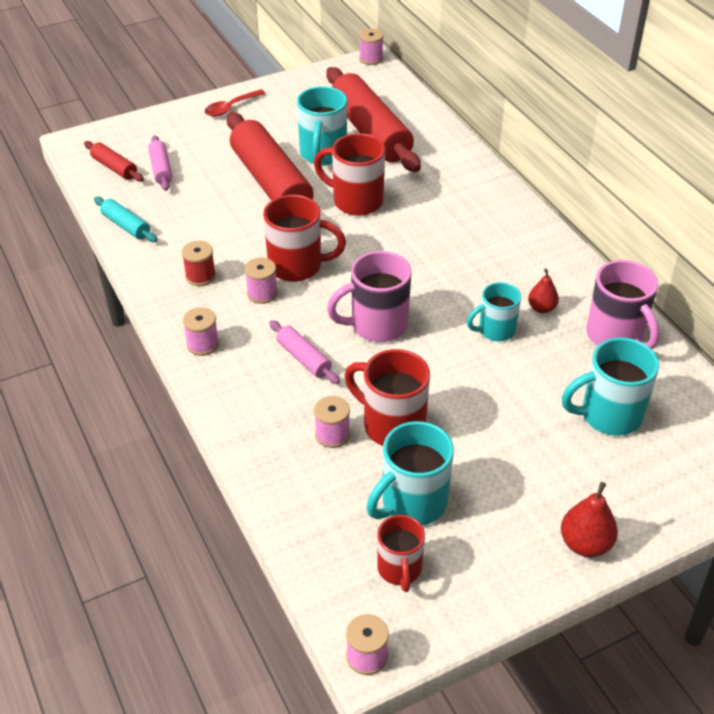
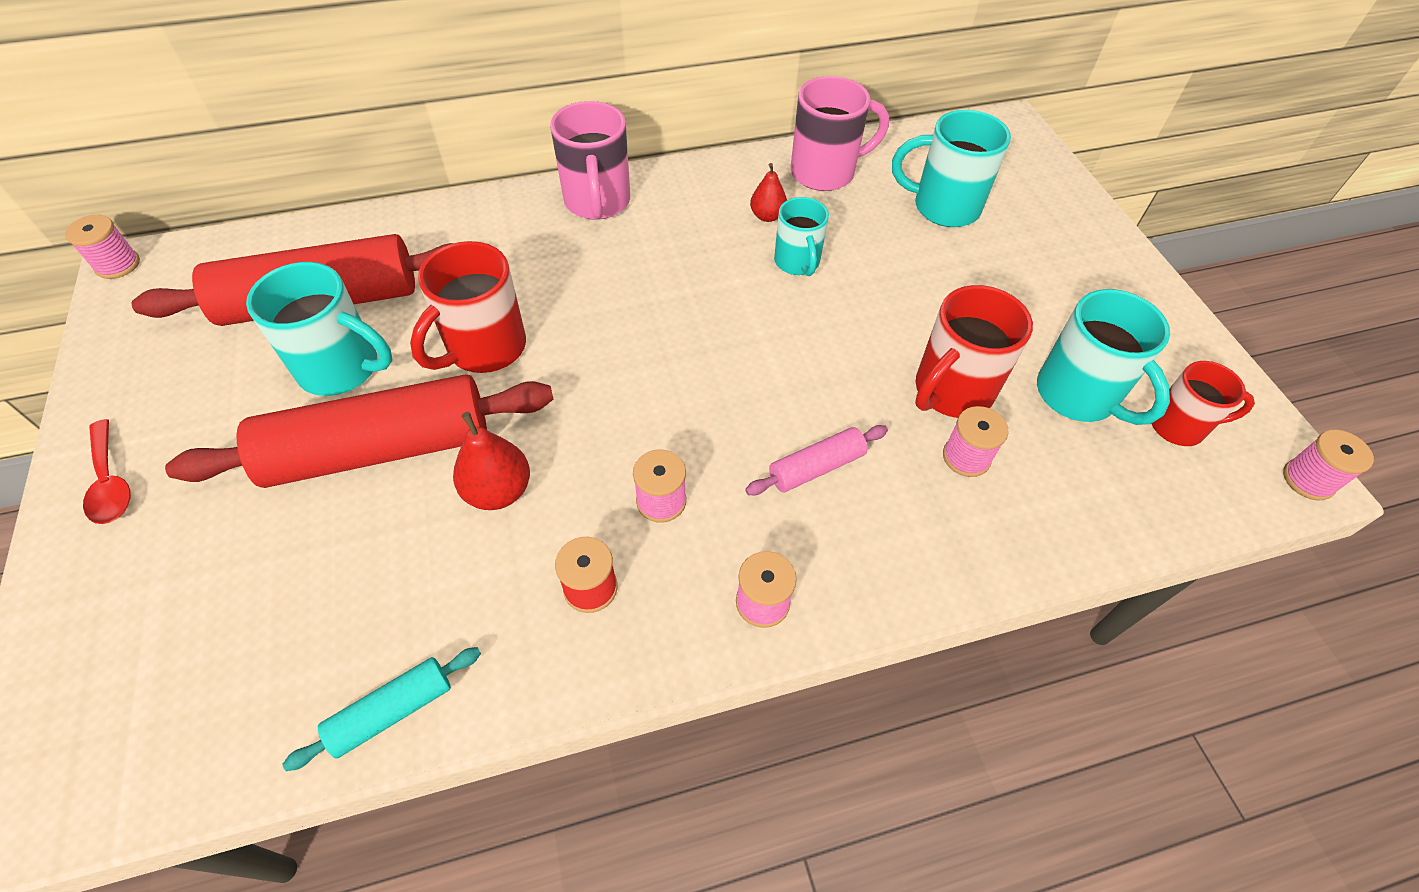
camera: 80 degrees left, 10 degrees up
(114, 168) = (176, 725): red rolling pin -> none
(161, 169) = (237, 628): pink rolling pin -> none
(297, 266) = (611, 445): red mug -> none
(377, 325) = (764, 373): pink mug -> pink mug (597, 203)
(585, 544) = (1120, 267): red pear -> red pear (498, 491)
(608, 415) = (943, 207): turquoise mug -> turquoise mug turned 105 degrees clockwise

